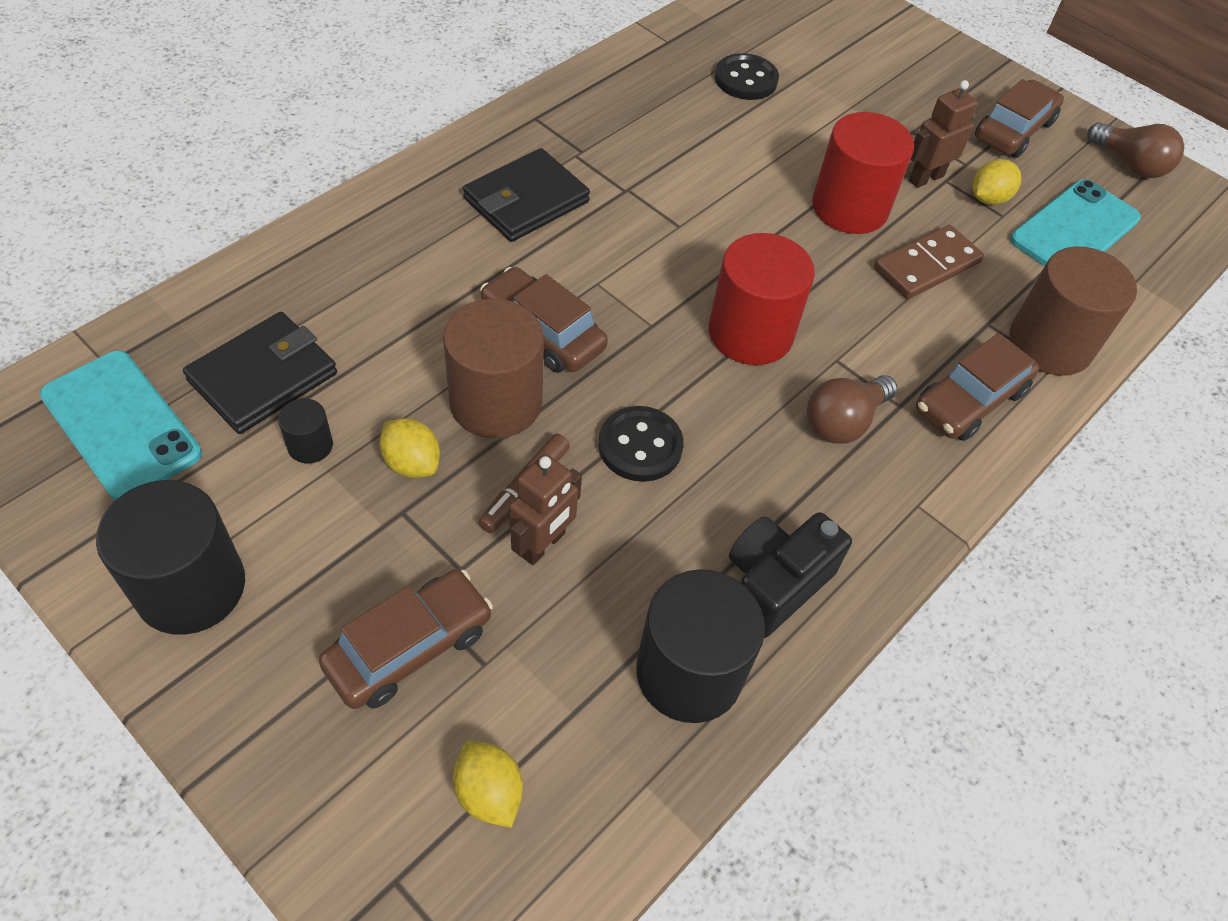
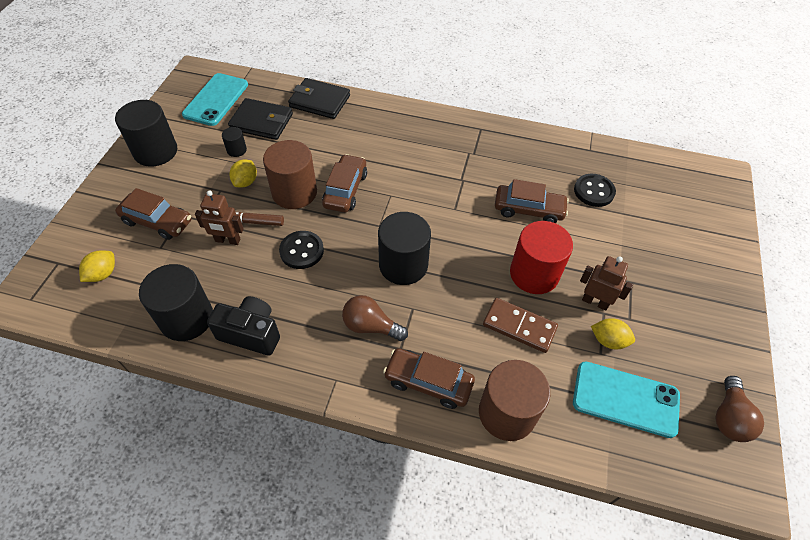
camera: 65 degrees right, 0 degrees up
(526, 200) = (422, 149): black wallet -> black wallet (320, 101)
(750, 333) = (403, 265): red cylinder -> black cylinder
(1013, 130) = (690, 335): brown car -> brown car (528, 210)

